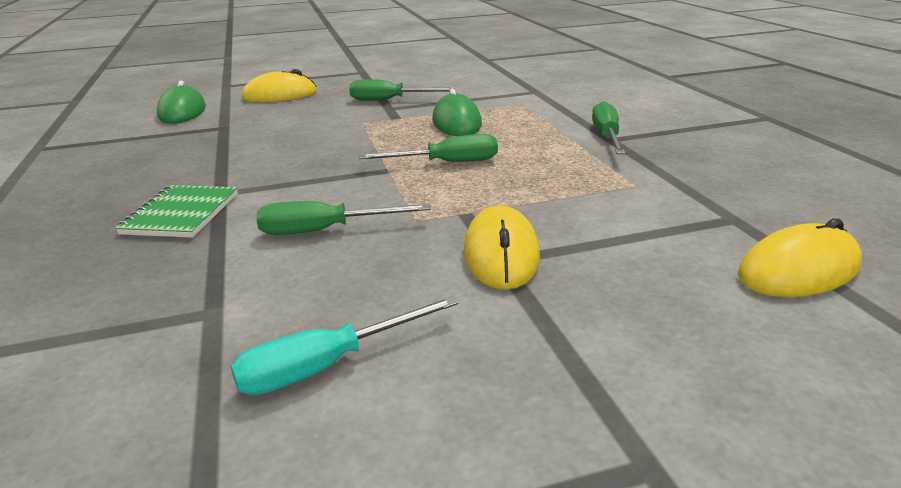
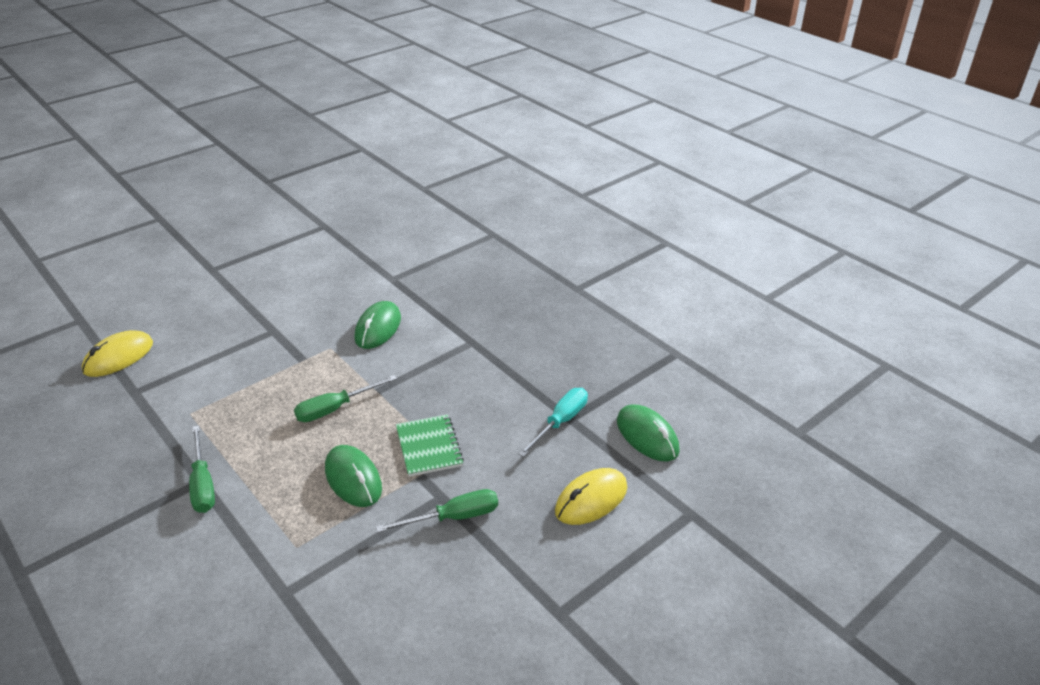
camera: 155 degrees right, 10 degrees up
(181, 214) = (473, 321): green notebook -> green notebook (429, 447)
(325, 230) = (378, 328): green screwdriver -> green mouse
(327, 365) = (327, 271): turquoise screwdriver -> turquoise screwdriver (560, 422)
(501, 254) = (273, 334): yellow mouse -> none

